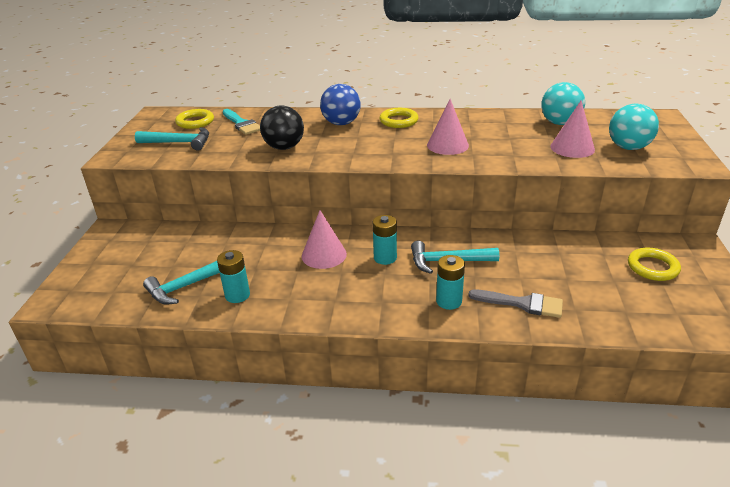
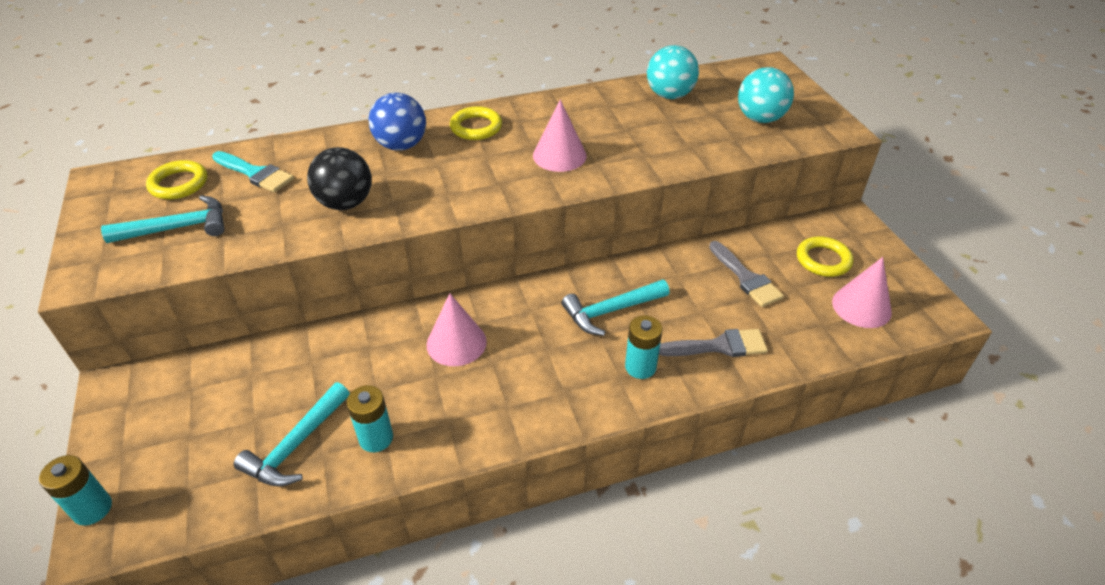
camera: 25 degrees left, 10 degrees up
(385, 258) = (535, 326): turquoise battery -> turquoise battery (92, 509)
(572, 148) = (702, 131): pink cone -> pink cone (861, 307)
(573, 265) = (746, 278): none -> grey brush

